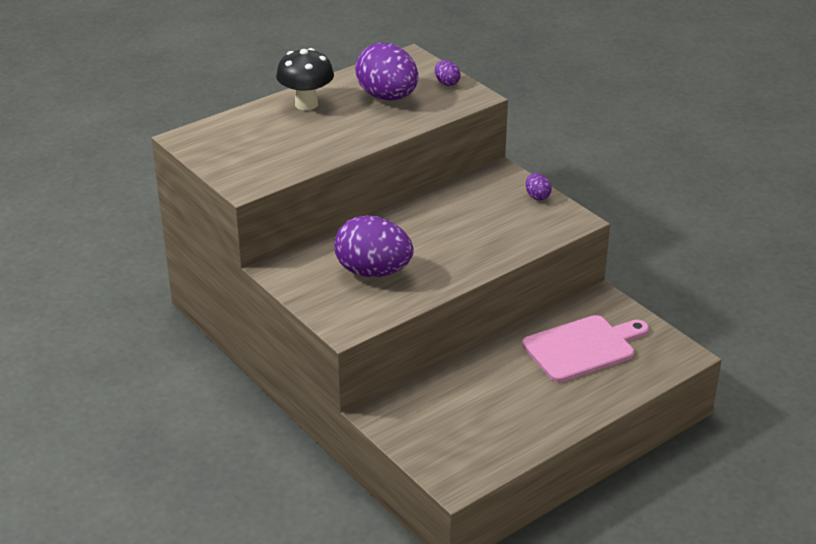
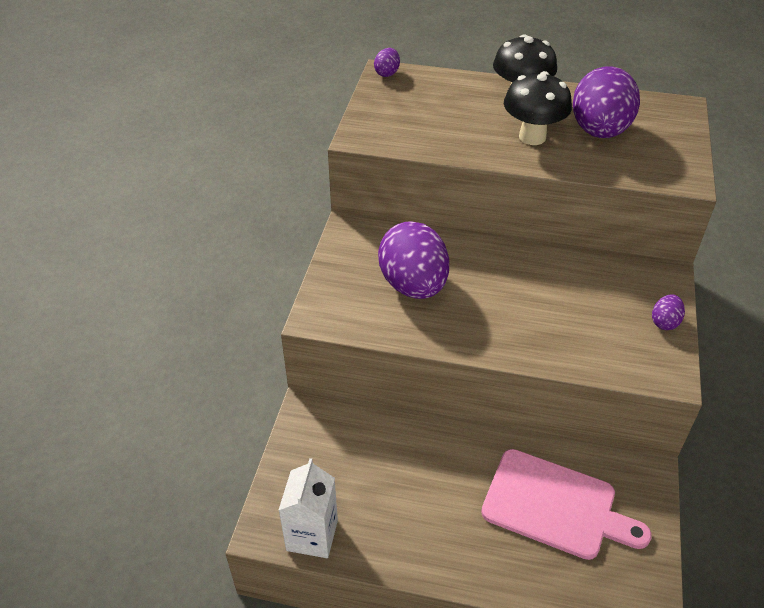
camera: 50 degrees right, 10 degrees up
(354, 123) = (532, 137): none -> black mushroom
(447, 83) = (677, 150): purple egg -> purple egg (387, 73)
(484, 464) = (312, 535): none -> white carton

